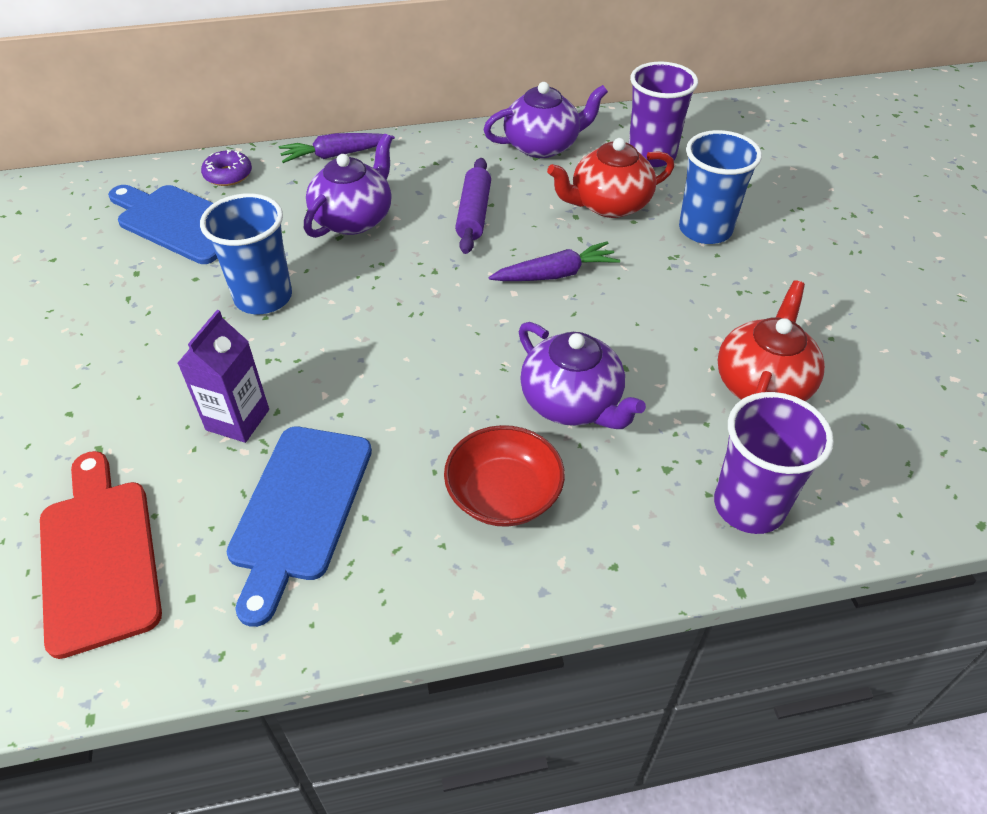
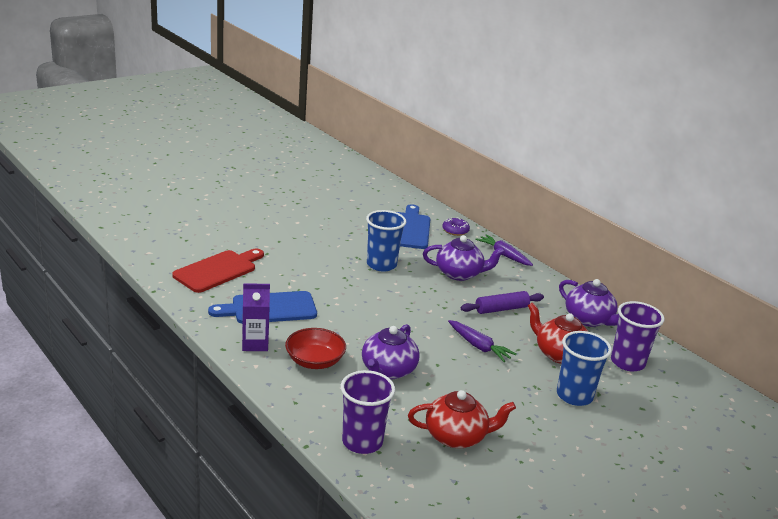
camera: 60 degrees right, 20 degrees down
(237, 420) = (305, 280): purple carton -> purple carton (255, 344)

